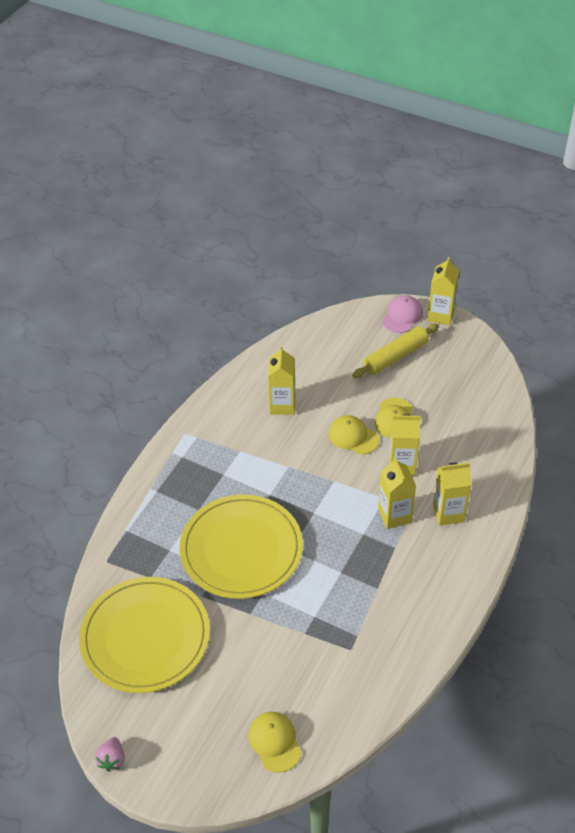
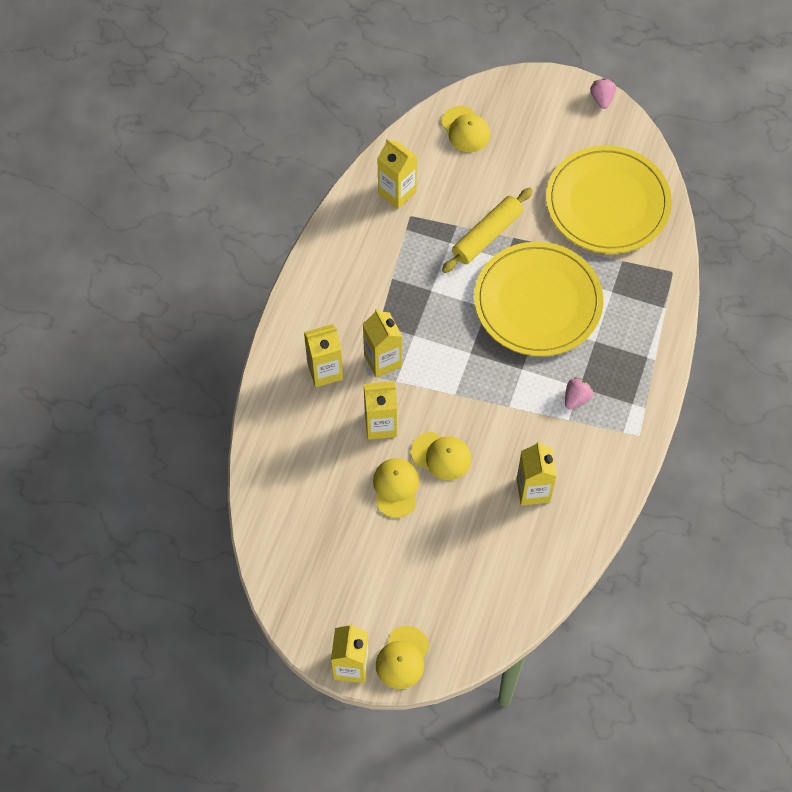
camera: 170 degrees right, 15 degrees up
(228, 466) = (576, 398): none -> pink strawberry
(361, 677) = (397, 192): none -> yellow carton
(395, 357) = (404, 585): yellow rolling pin -> yellow rolling pin (487, 235)
(402, 316) = (402, 658): pink cap -> yellow cap

